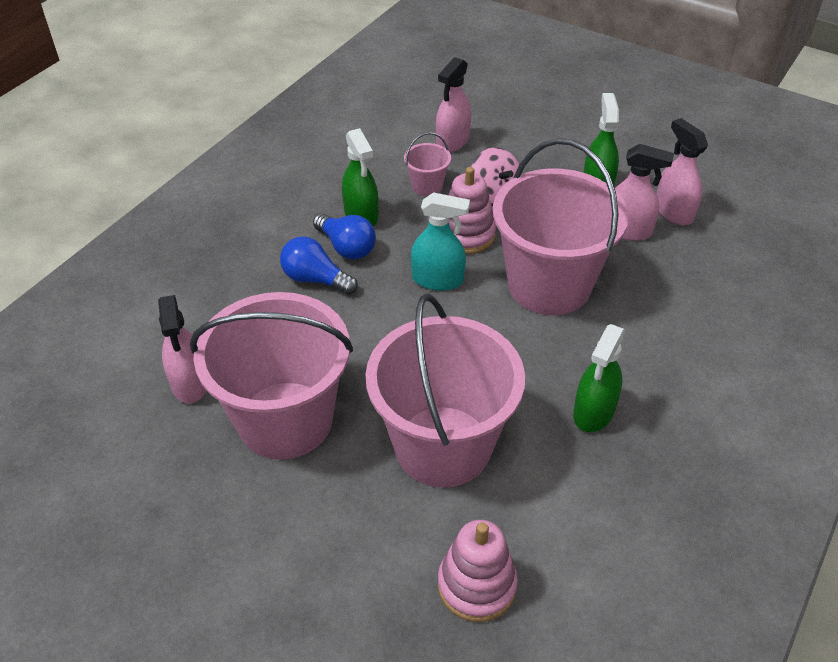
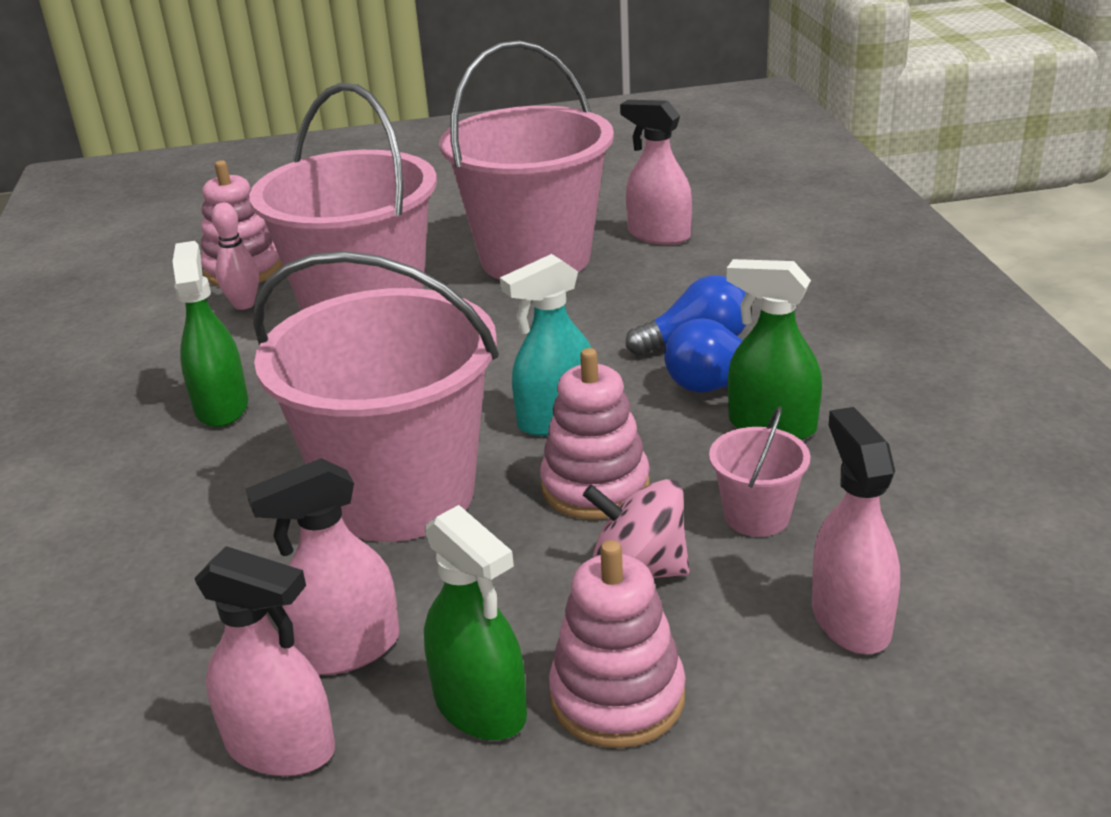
camera: 140 degrees right, 15 degrees down
(510, 525) = (244, 305): none -> pink bowling pin
(551, 164) = (617, 697): none -> pink stacking toy

